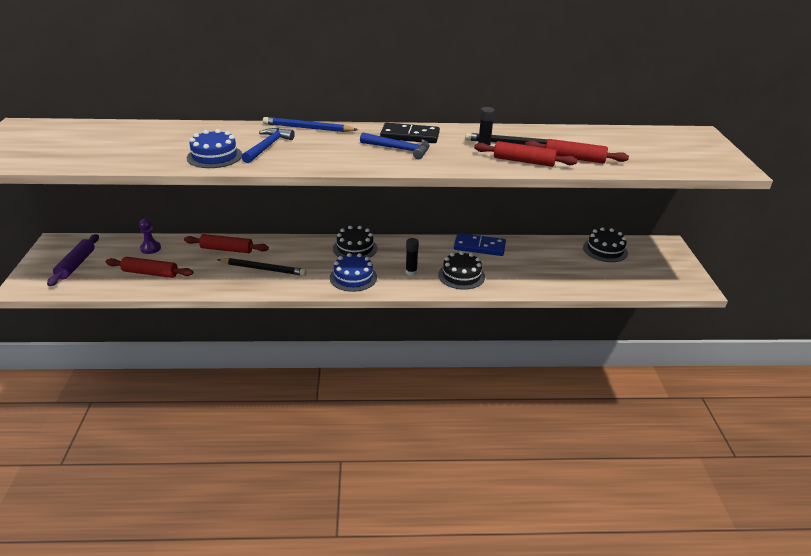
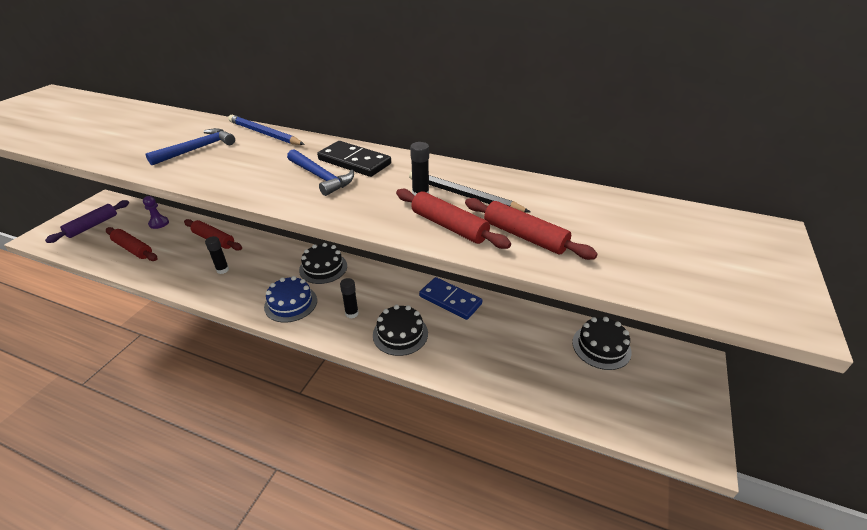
camera: 25 degrees right, 5 degrees up
(214, 156) = (136, 151): blue cake -> none
(263, 269) = (222, 270): black pencil -> black glue stick

